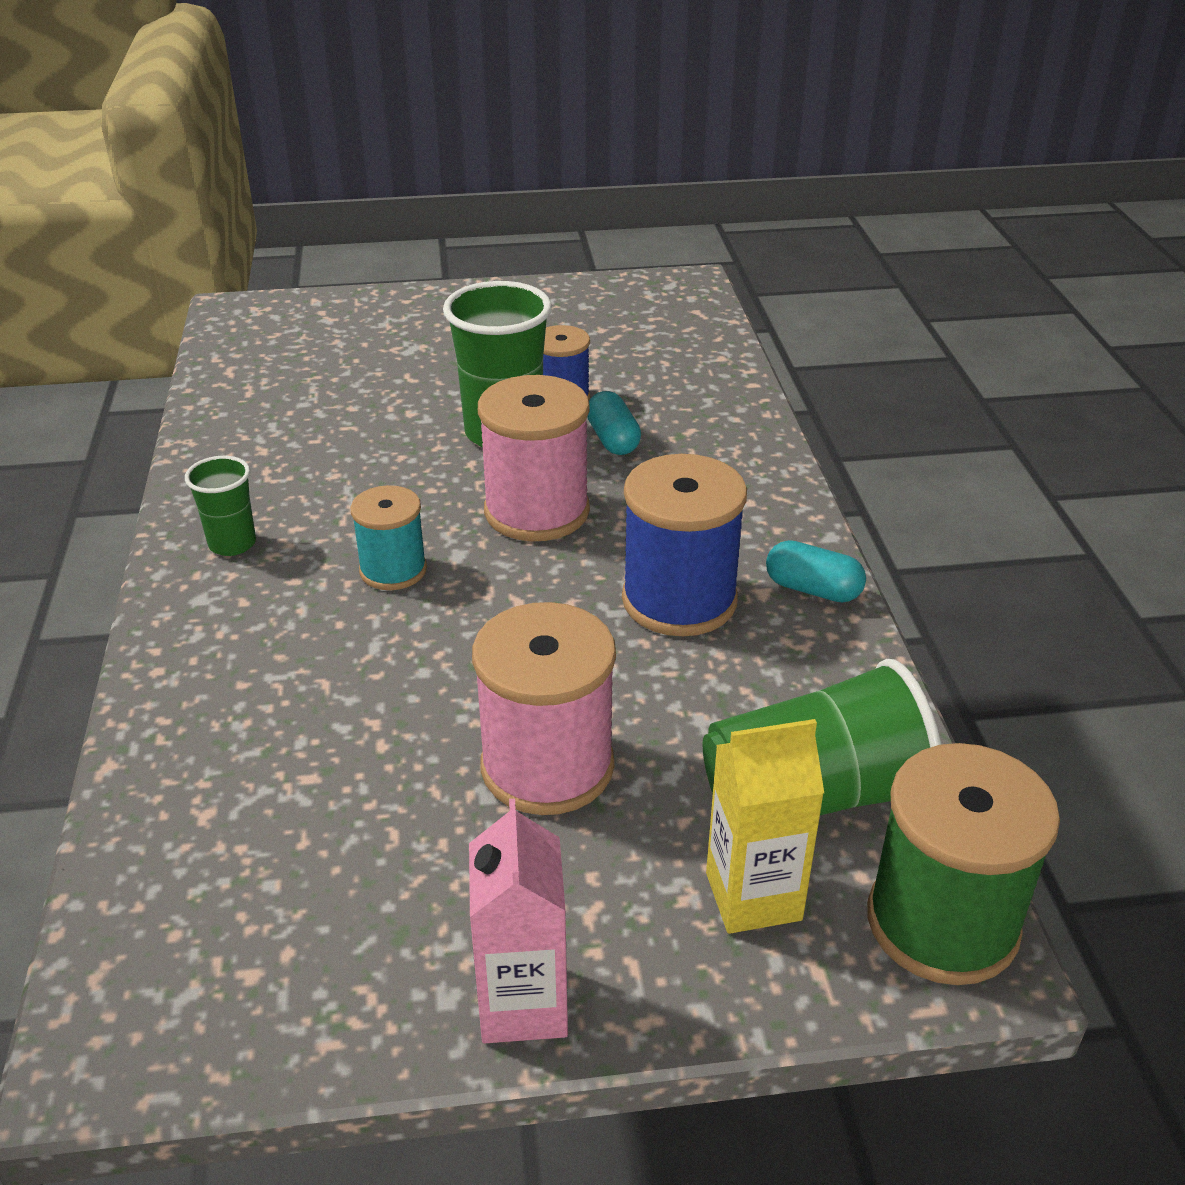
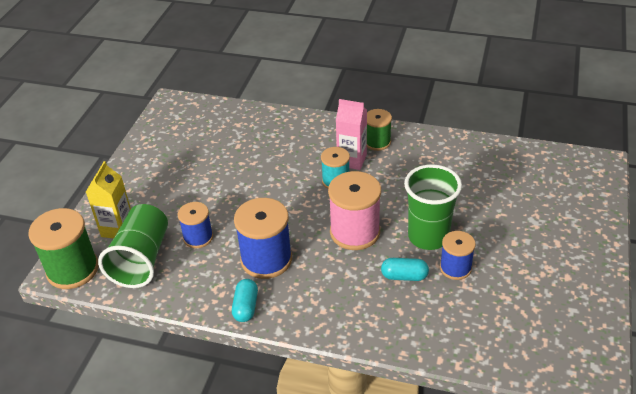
camera: 115 degrees right, 5 degrees up
(232, 544) = (377, 142): green cup -> green spool
(523, 1004) = (124, 172): pink carton -> pink carton (352, 160)
(547, 766) = (204, 198): pink spool -> none
(684, 724) = (198, 237): none -> blue spool
(813, 589) = (246, 307): turquoise capsule -> turquoise capsule turned 45 degrees counterclockwise

